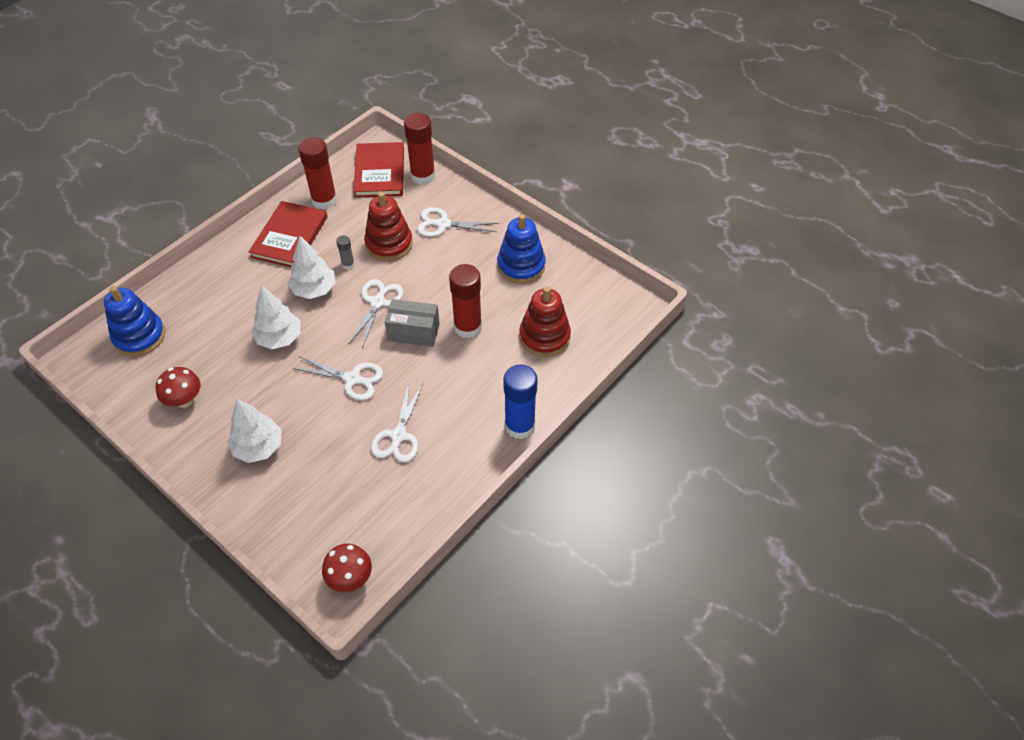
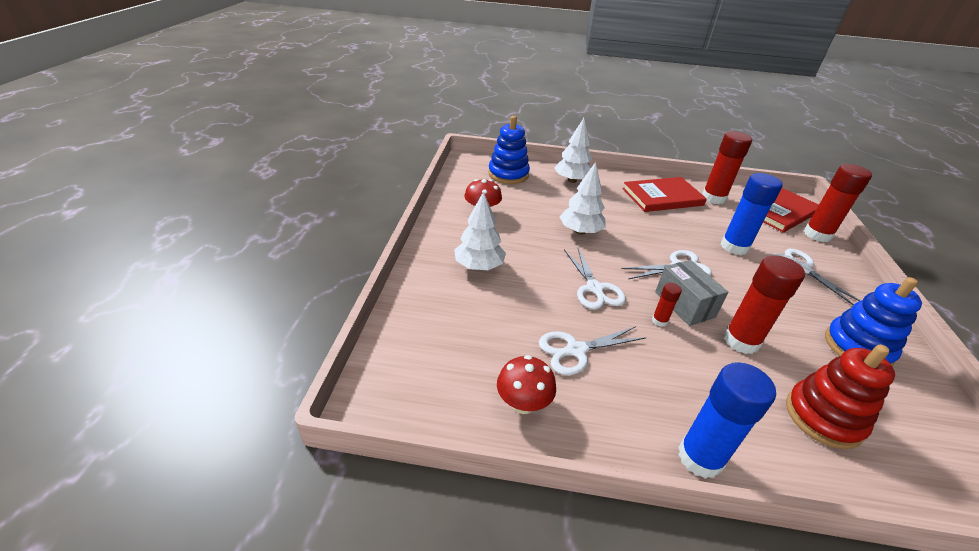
camera: 55 degrees right, 15 degrees down
(314, 289) = (640, 228): white tree -> white tree (572, 180)
(348, 264) = (685, 234): grey glue stick -> none
(350, 578) = (397, 395): red mushroom -> red mushroom (523, 403)
(389, 244) = (734, 247): red stacking toy -> blue glue stick
(415, 361) = (659, 321): none -> red glue stick

